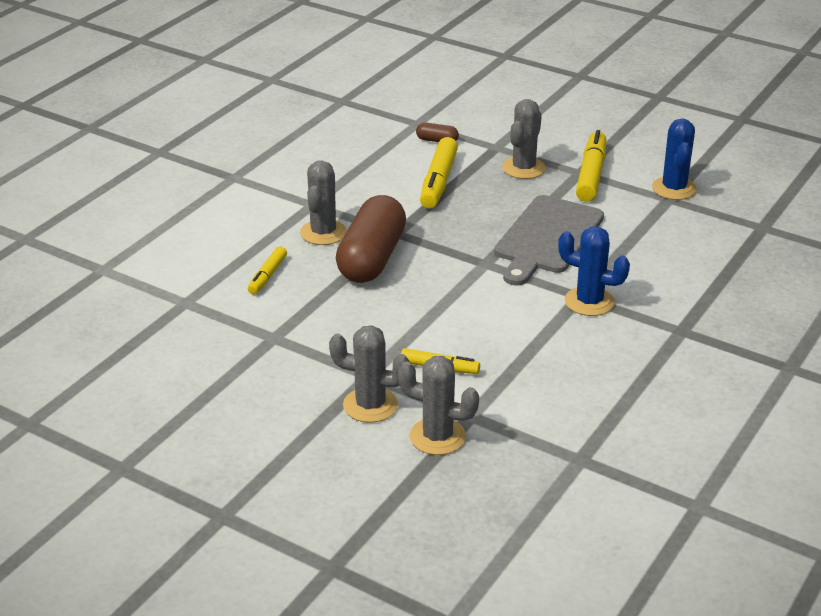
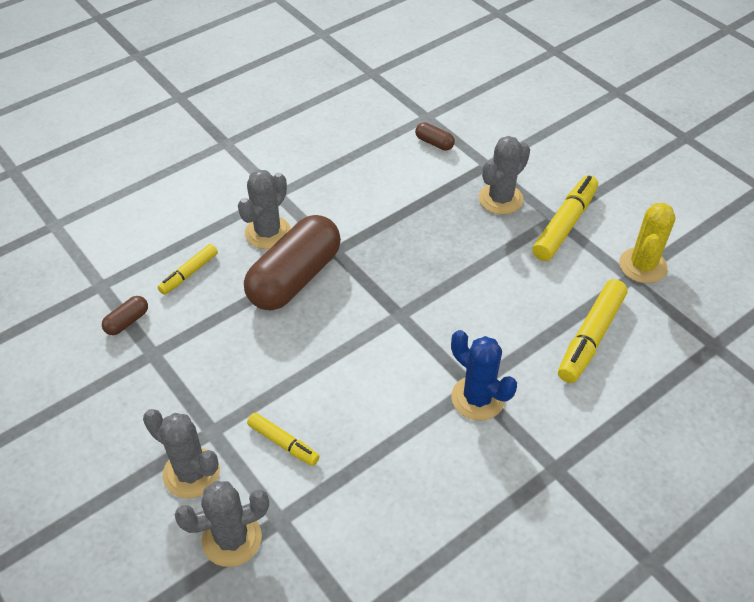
camera: 20 degrees right, 15 degrees up
(232, 321) = (127, 321): none -> brown capsule
(437, 437) = (232, 539): grey cactus -> grey cactus turned 60 degrees counterclockwise
(438, 182) = (408, 196): yellow marker -> yellow marker (590, 337)
(547, 238) = (478, 298): grey cutting board -> none
(674, 189) = (642, 266): blue cactus -> yellow cactus

